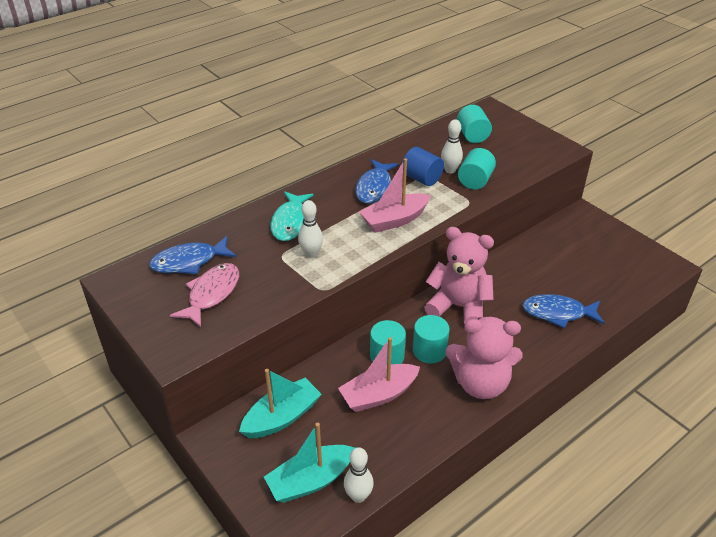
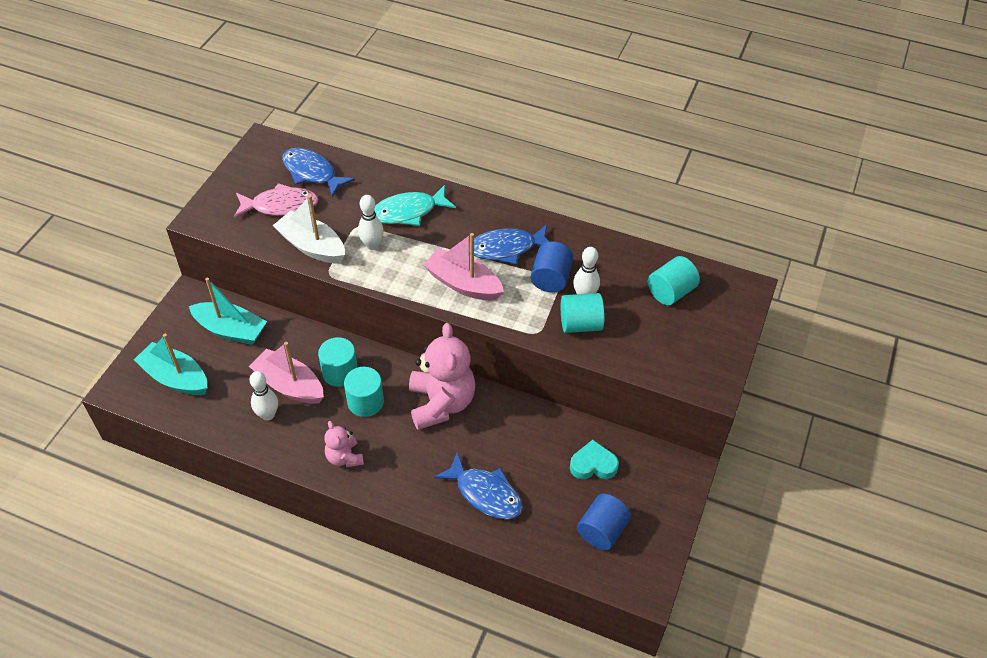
camera: 60 degrees right, 10 degrees up
(281, 289) = (312, 246): none -> white boat
(358, 496) = (174, 415): white bowling pin -> white bowling pin (268, 415)
(480, 383) = (344, 457): pink teddy bear -> pink teddy bear, size x0.52
(558, 313) = (485, 493): blue fish -> blue fish turned 150 degrees clockwise
(559, 251) = (593, 465): none -> turquoise heart
(616, 268) = (602, 530): none -> blue cylinder

